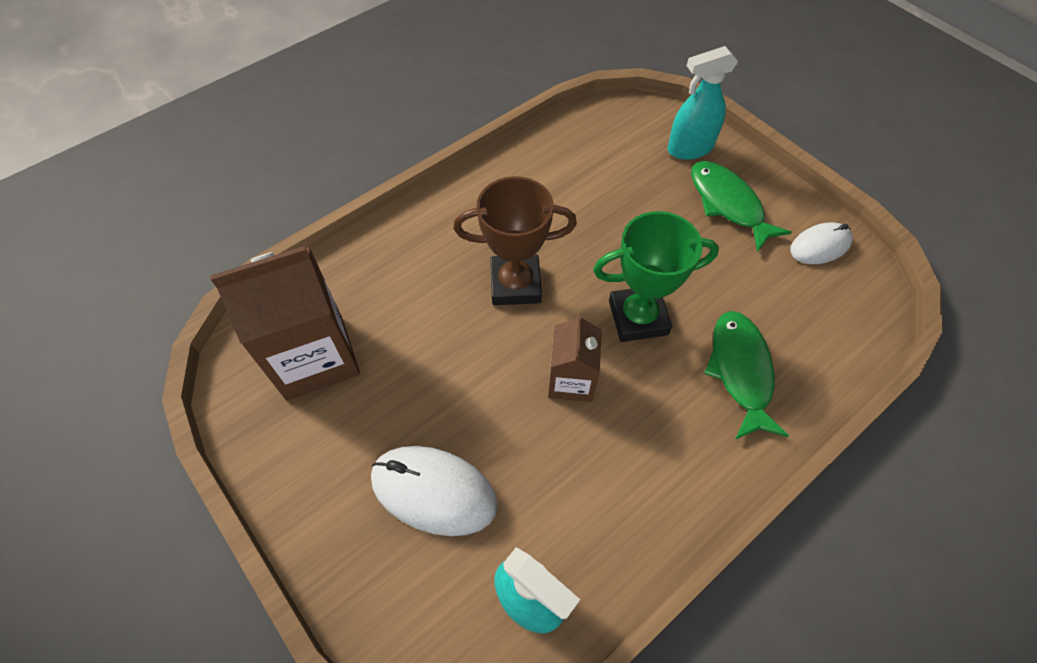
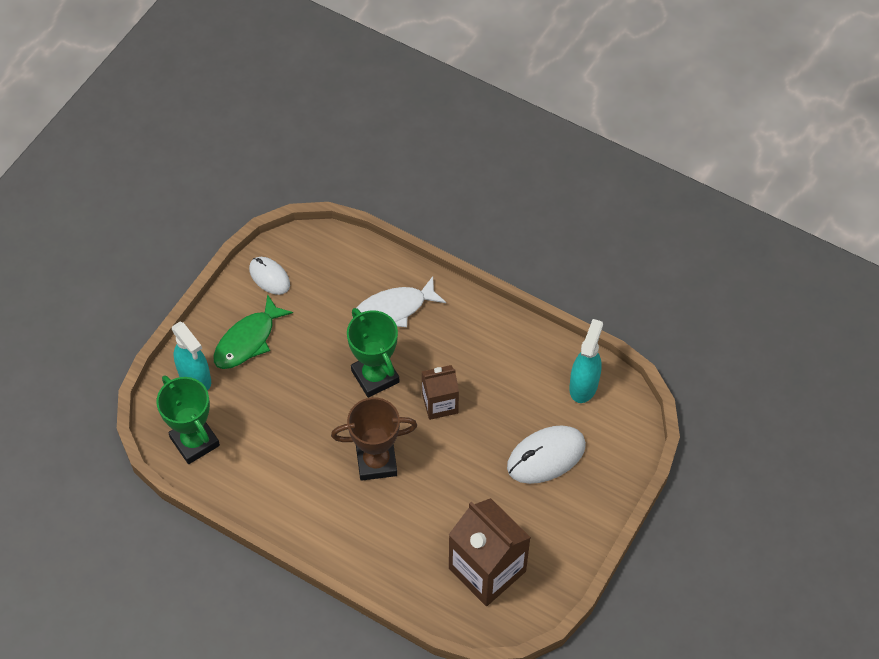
camera: 110 degrees left, 0 degrees up
(433, 491) = (546, 456): white mouse -> white mouse turned 60 degrees clockwise
(515, 284) = (376, 462): brown trophy -> brown trophy turned 75 degrees counterclockwise
(609, 132) = (194, 441): none -> green trophy
(740, 371) = (394, 309): green fish -> white fish

